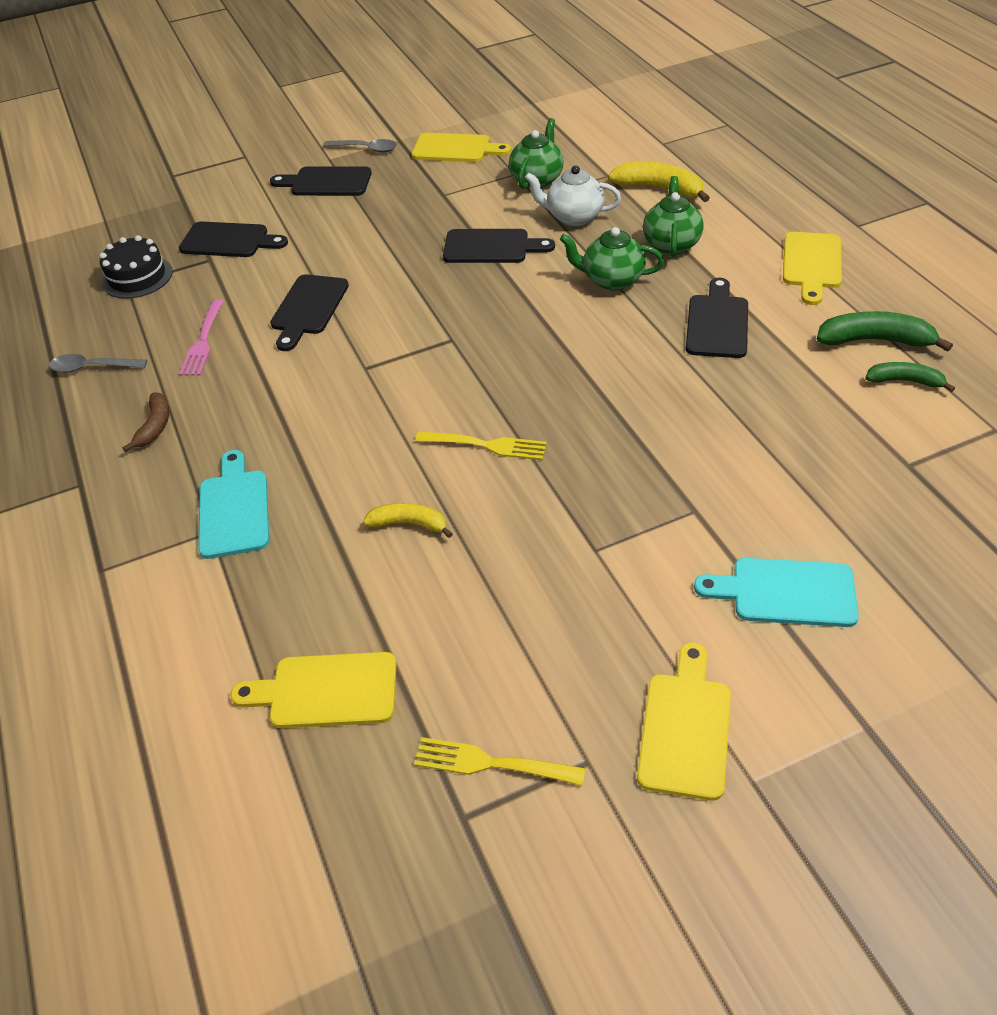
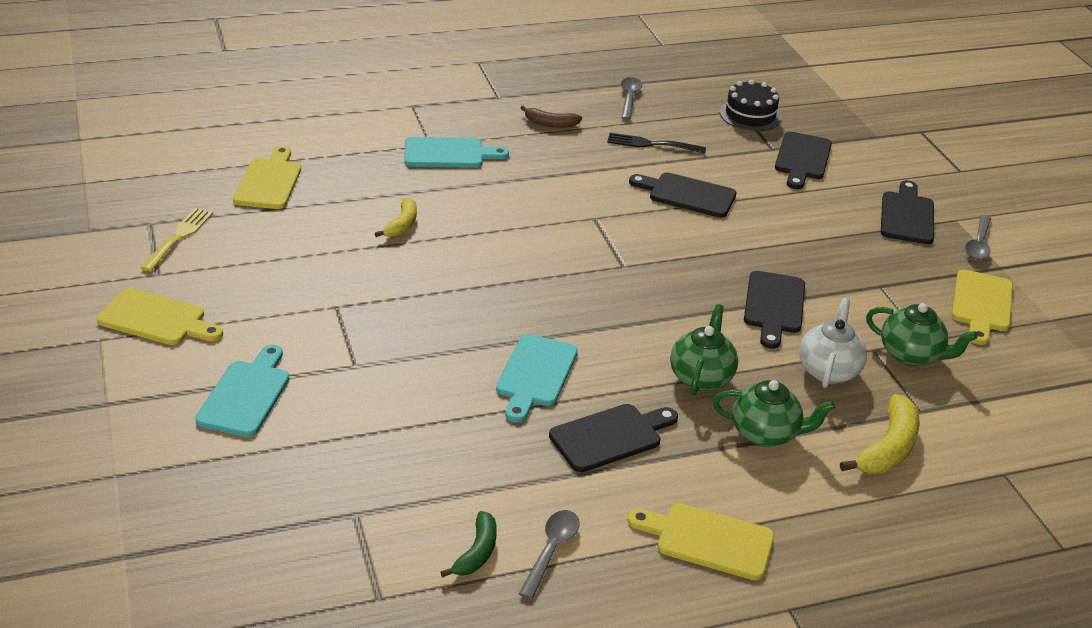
camera: 90 degrees right, 10 degrees down
(203, 340) = (652, 144): pink fork -> black fork
(485, 445) = (475, 268): yellow fork -> none
(651, 378) = (535, 374): none -> turquoise cutting board
(717, 323) = (610, 437): black cutting board -> black cutting board turned 45 degrees counterclockwise
(875, 340) = (551, 550): green banana -> grey spoon

